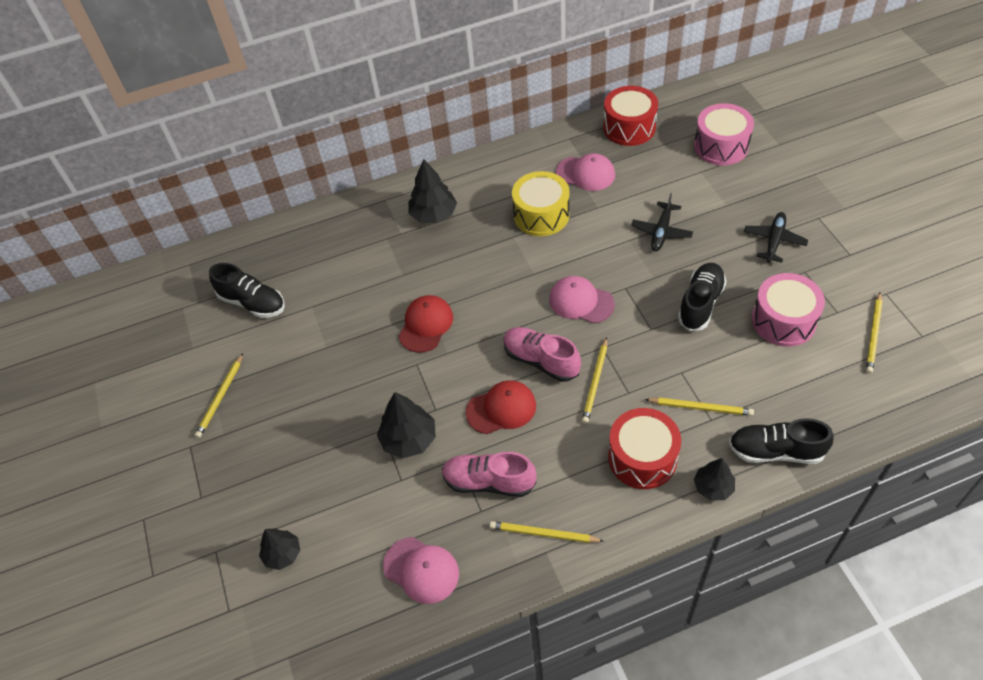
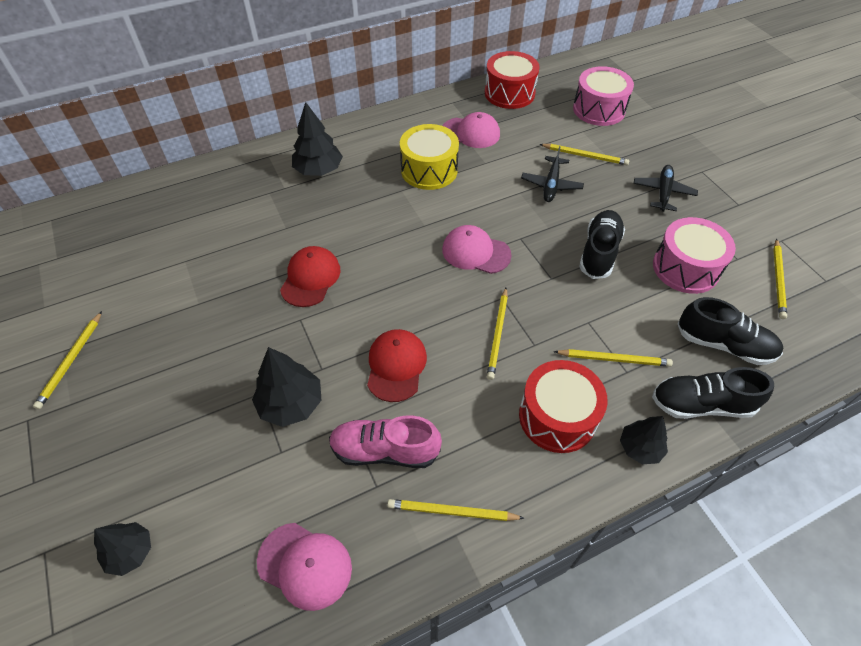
camera: 10 degrees left, 0 degrees up
(252, 303) = (118, 258): black shoe -> black shoe (724, 345)
(501, 409) = (396, 366): red cap -> red cap turned 60 degrees counterclockwise
(541, 360) = (437, 313): pink shoe -> none
(699, 200) = (584, 156): none -> yellow pencil

